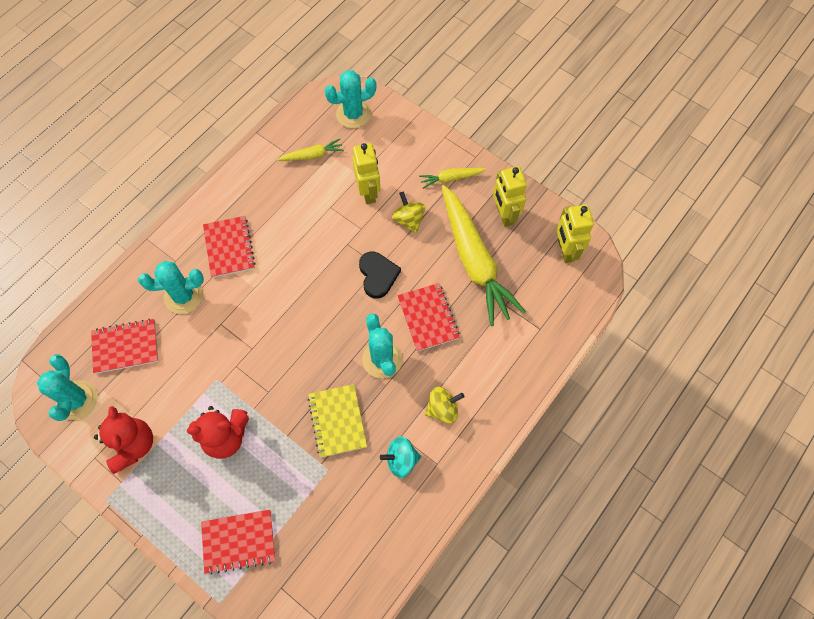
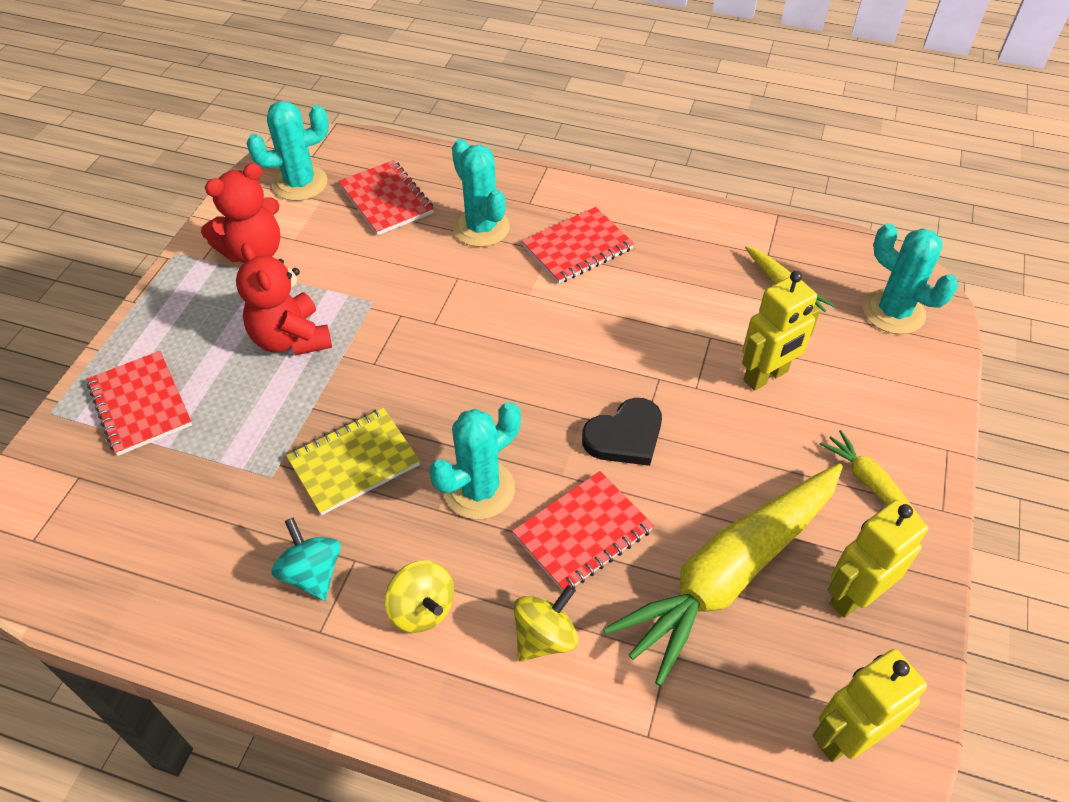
camera: 70 degrees right, 15 degrees down
(408, 220) = (750, 447): yellow spinning top -> yellow spinning top (545, 637)

